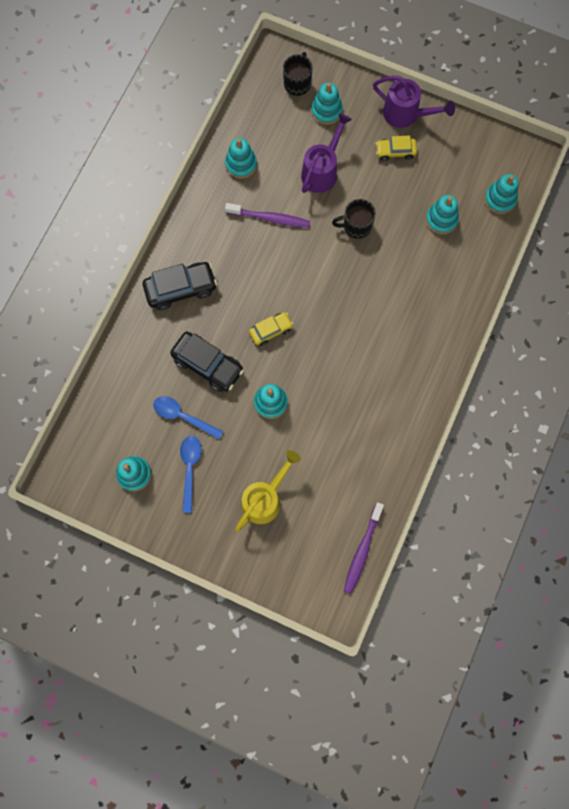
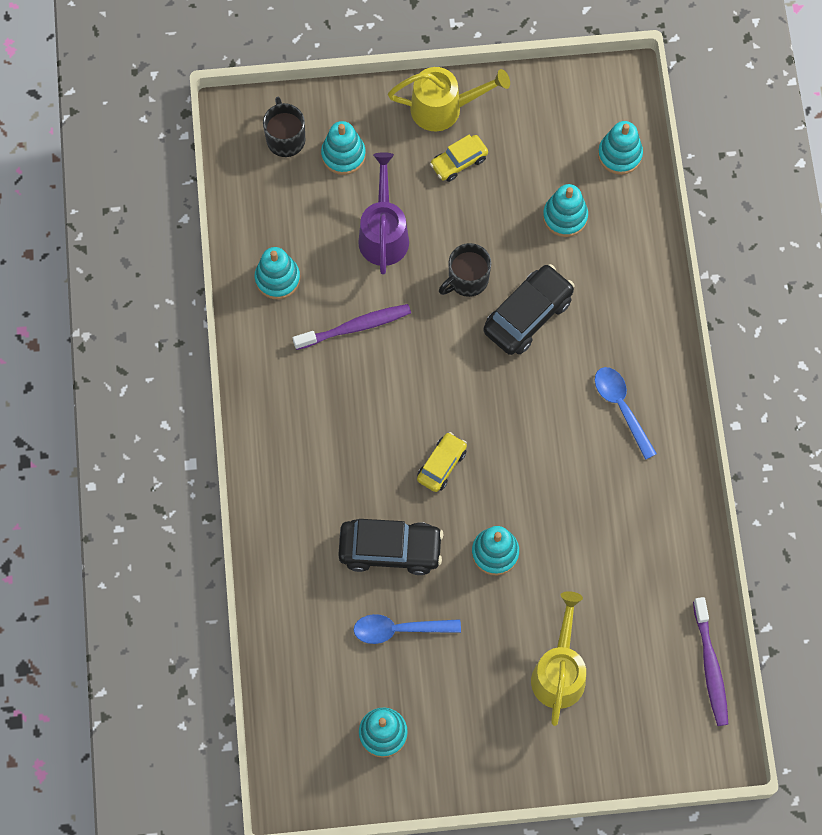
camera: 30 degrees left, 5 degrees down
(181, 289) = (298, 474): black car -> black car (527, 315)
(190, 469) = (447, 688): blue spoon -> blue spoon (621, 408)
(406, 114) = (444, 108): purple watering can -> yellow watering can

